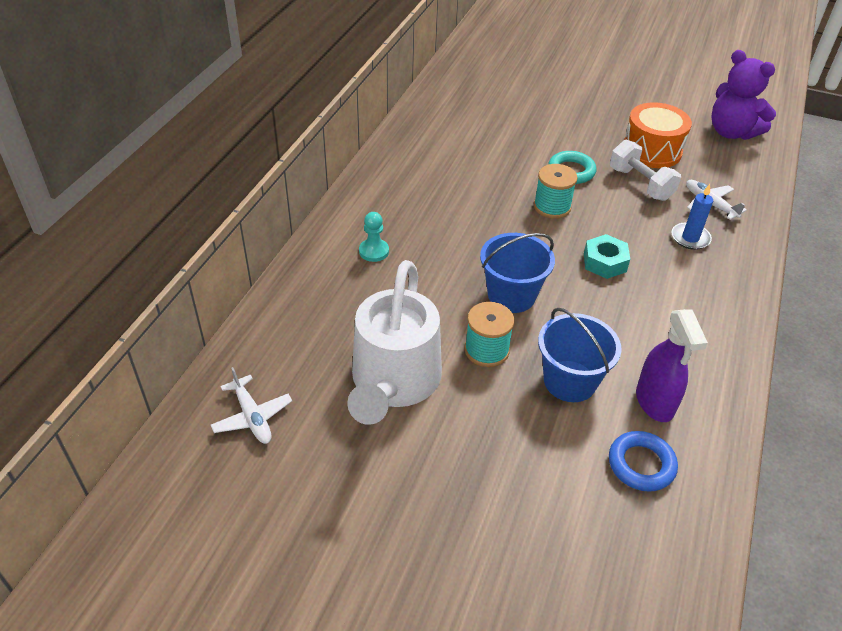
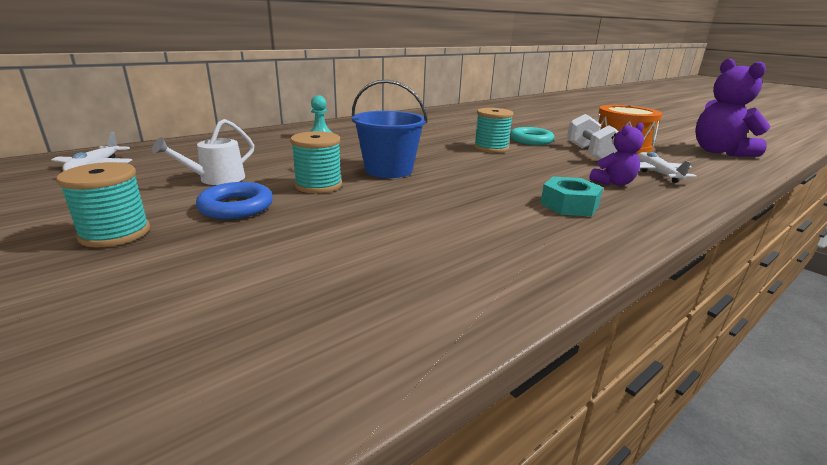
camera: 30 degrees right, 20 degrees down
(394, 382) = (217, 179): white watering can -> white watering can, size x0.47
(433, 489) = (115, 233): none -> turquoise spool
(570, 381) = (362, 217): blue bucket -> none
(604, 262) = (502, 175): turquoise nut -> turquoise nut (569, 205)
(641, 464) = (342, 291): blue ring -> blue ring (236, 207)
(654, 402) = (433, 255): purple spray bottle -> none
(690, 238) = (613, 183): blue candle -> purple teddy bear

